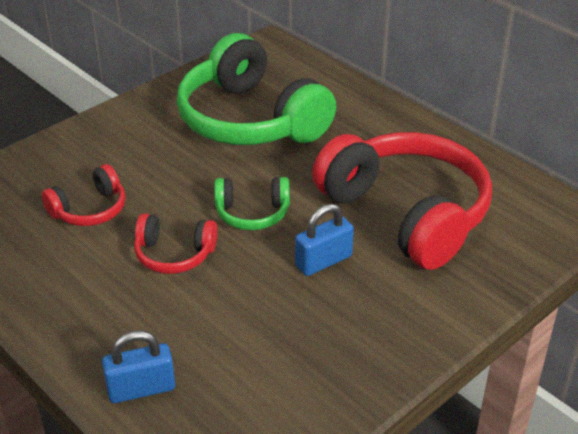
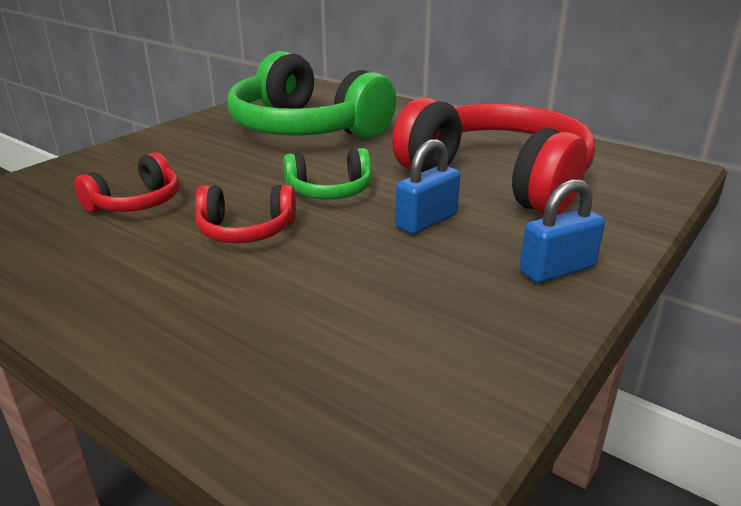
camera: 10 degrees left, 10 degrees down
(141, 389) = (225, 370): blue padlock -> blue padlock (557, 269)

